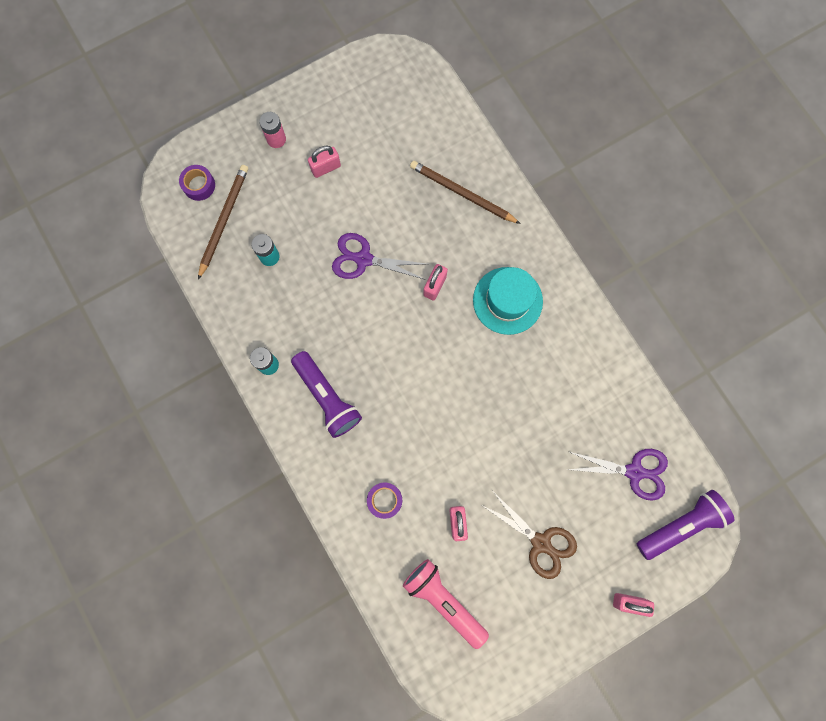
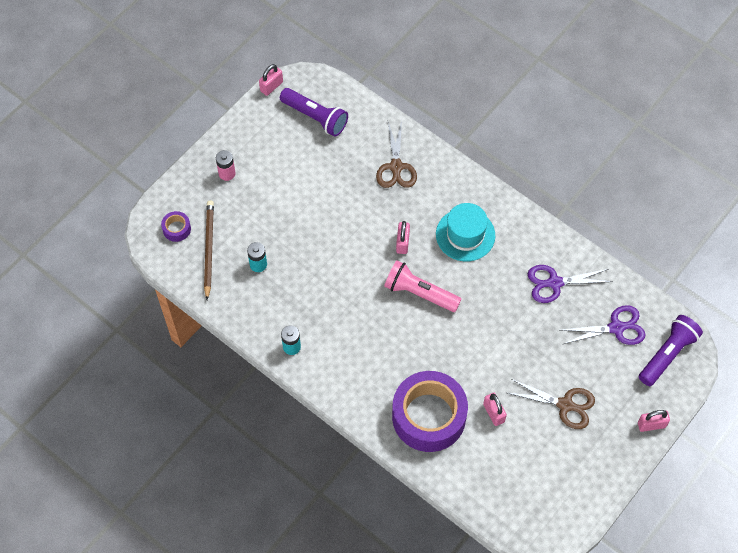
camera: 20 degrees left, 15 degrees down
(325, 168) = (277, 182): pink padlock -> pink padlock (271, 86)
(327, 397) = (350, 355): purple flashlight -> purple flashlight (315, 117)
(364, 259) = (337, 241): purple scissors -> purple scissors (555, 283)
(385, 500) = (429, 416): purple tape -> purple tape, size x2.46
(444, 600) = (507, 474): pink flashlight -> pink flashlight (419, 293)
(462, 193) = (396, 167): brown pencil -> brown scissors

